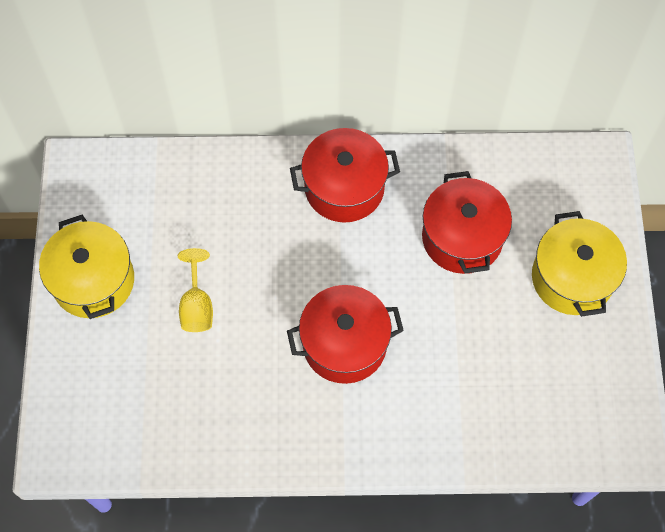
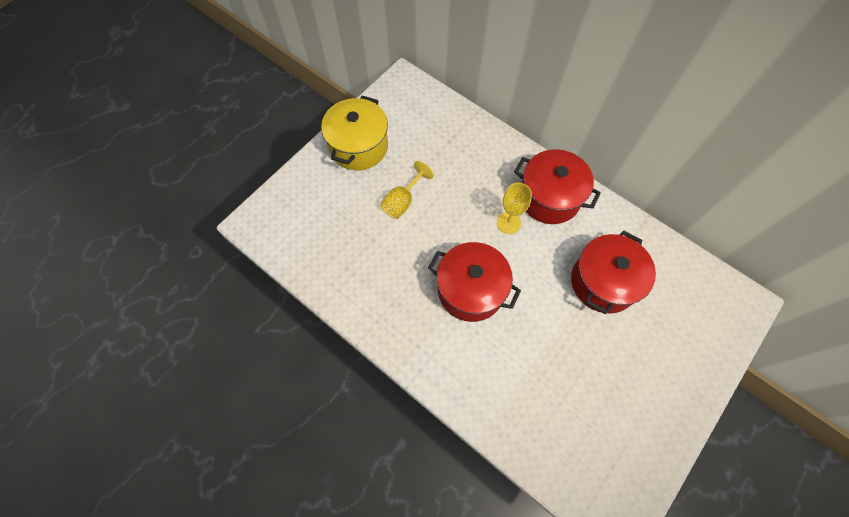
camera: 40 degrees right, 0 degrees up
(325, 245) = (508, 223): none -> yellow goblet
(572, 278) = (662, 366): yellow pot -> none

